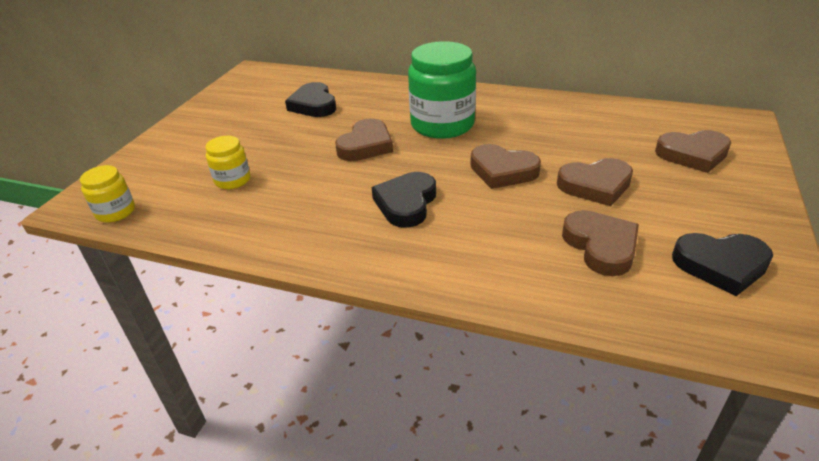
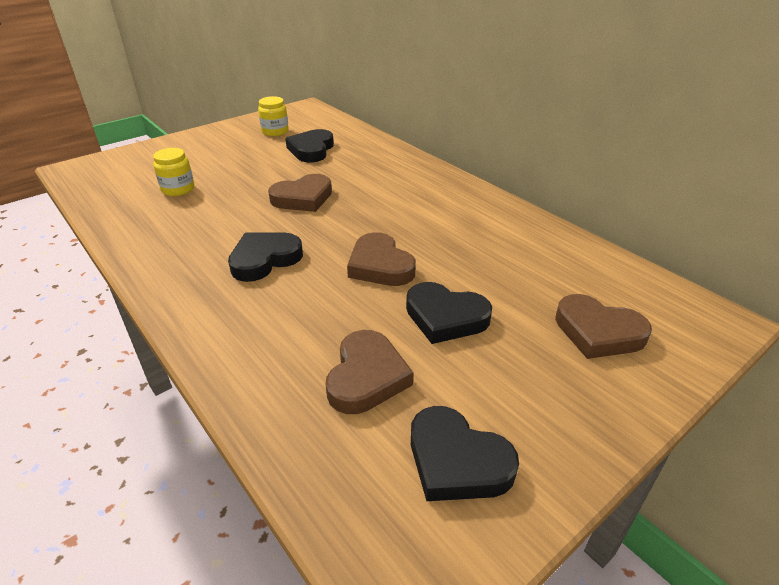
camera: 30 degrees right, 0 degrees up
(115, 212) = (85, 183): yellow jar -> yellow jar (275, 131)
(442, 125) = (387, 203): green jar -> none
(595, 185) = (445, 317): brown heart -> black heart

